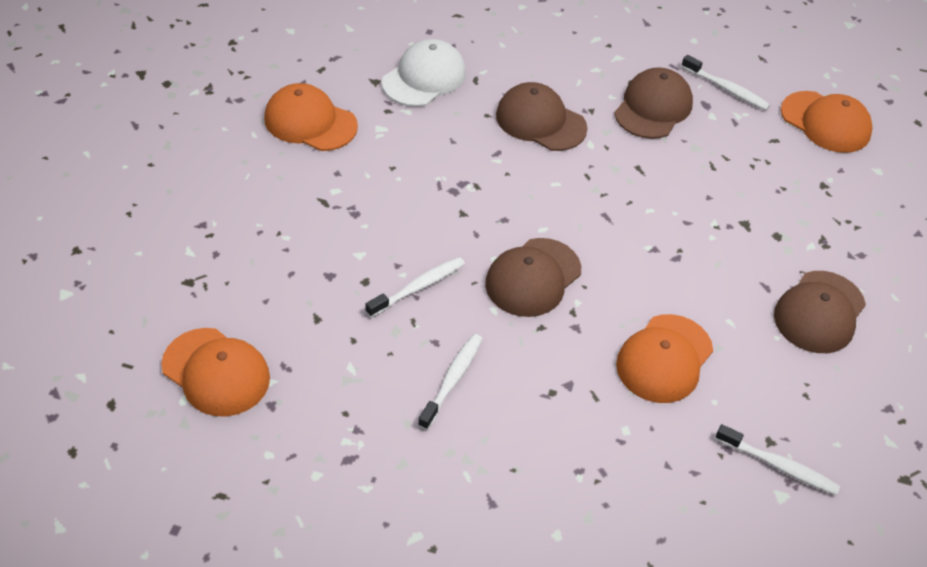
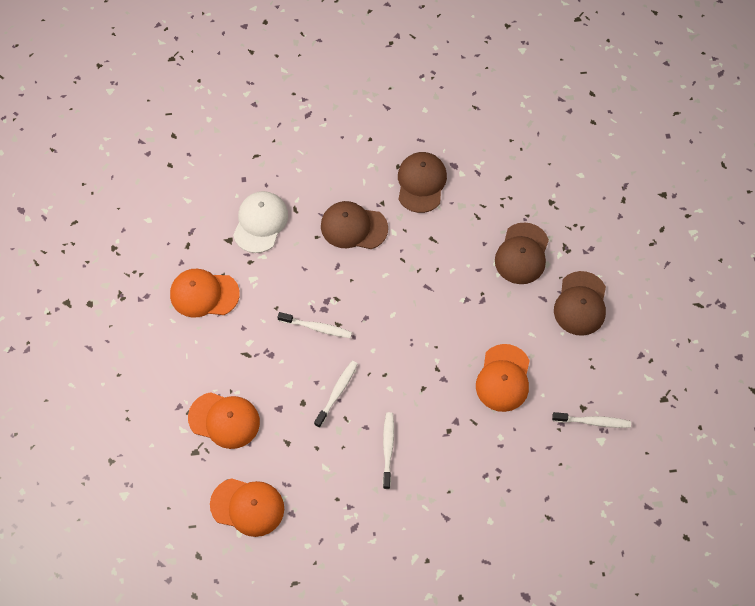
camera: 20 degrees left, 15 degrees up
(533, 277) = (402, 354): brown cap -> brown cap (522, 254)
(726, 89) = (462, 145): white toothbrush -> white toothbrush (317, 328)
(825, 122) = (535, 147): orange cap -> orange cap (224, 420)

